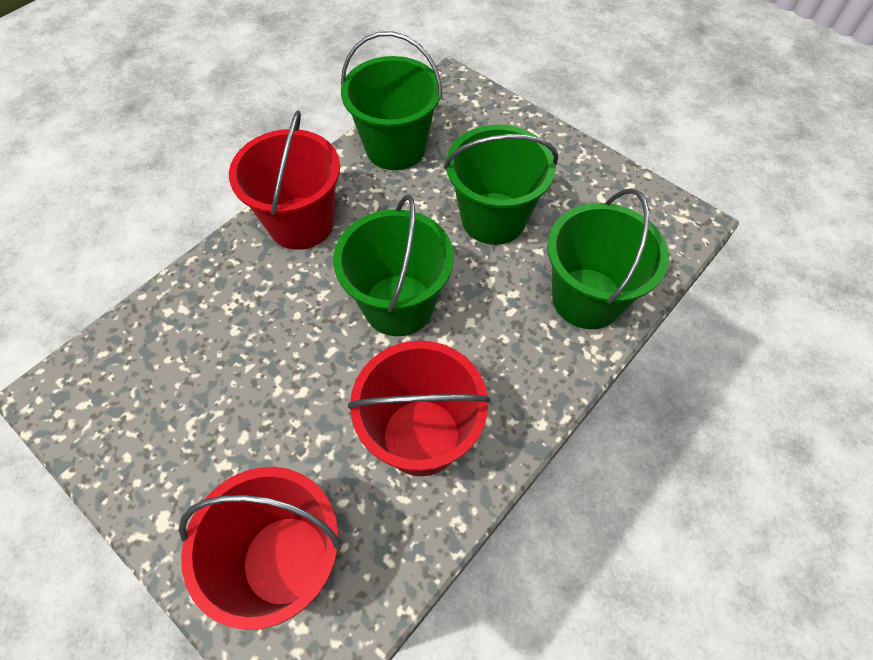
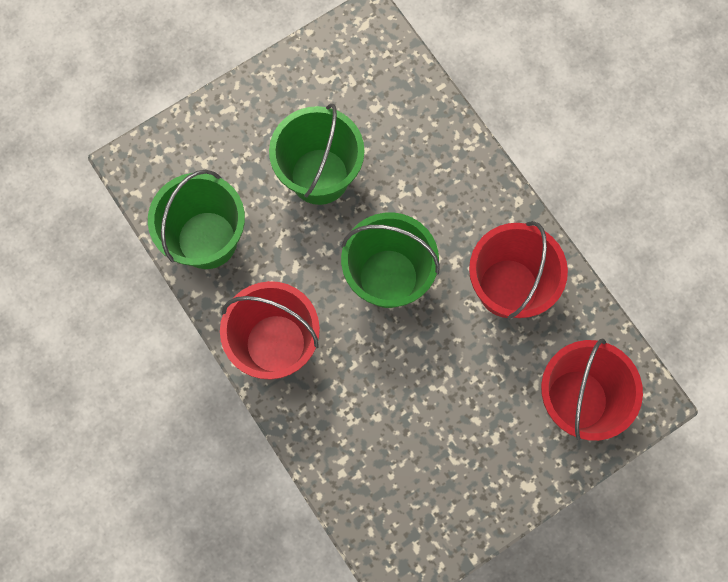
camera: 75 degrees left, 15 degrees up
(587, 298) = (421, 129): green bucket -> none

